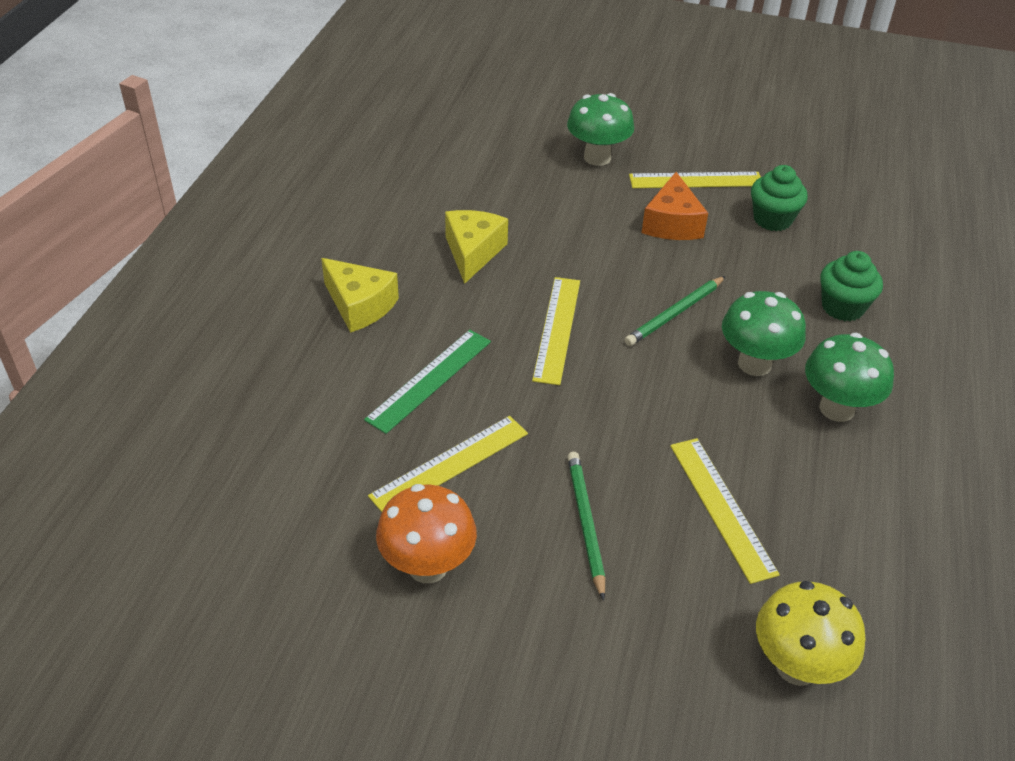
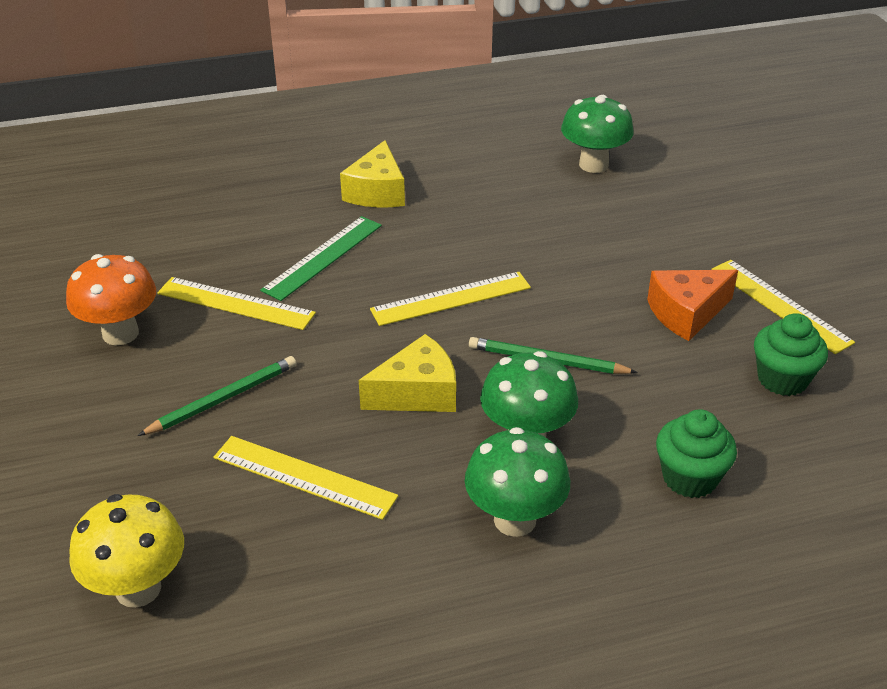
camera: 60 degrees right, 5 degrees down
(429, 379) = (323, 257): green ruler -> green ruler turned 60 degrees counterclockwise
(473, 252) = (504, 218): yellow cheese -> yellow cheese (417, 393)
(597, 157) = (732, 233): green mushroom -> green mushroom (593, 165)
(722, 507) = (304, 477): yellow ruler -> yellow ruler turned 75 degrees clockwise

